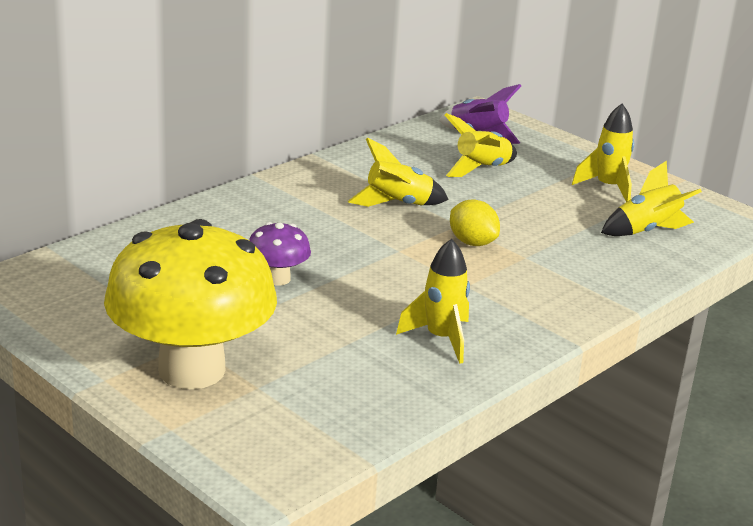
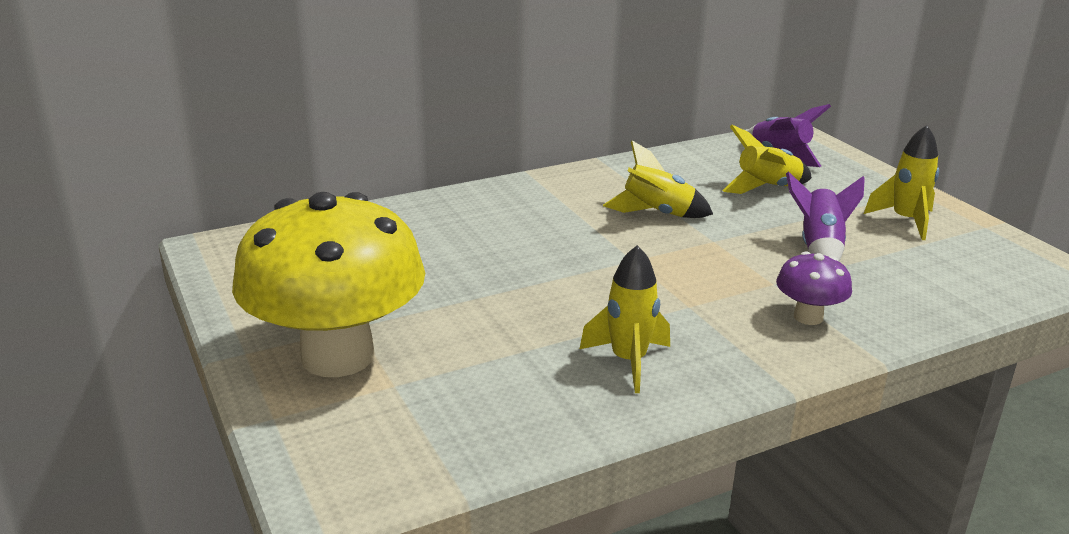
camera: 20 degrees right, 0 degrees up
(277, 279) = (487, 273): purple mushroom -> purple mushroom (808, 317)
(472, 242) = (719, 261): yellow lemon -> none
(549, 221) = (819, 248): none -> purple rocket
(647, 231) = (934, 272): yellow rocket -> none

